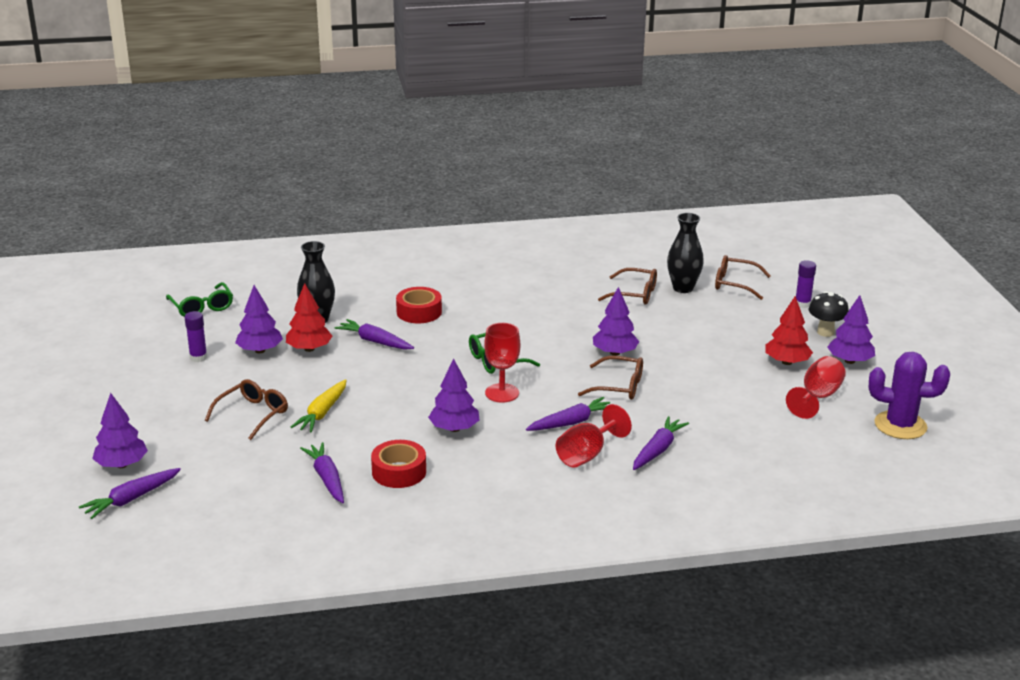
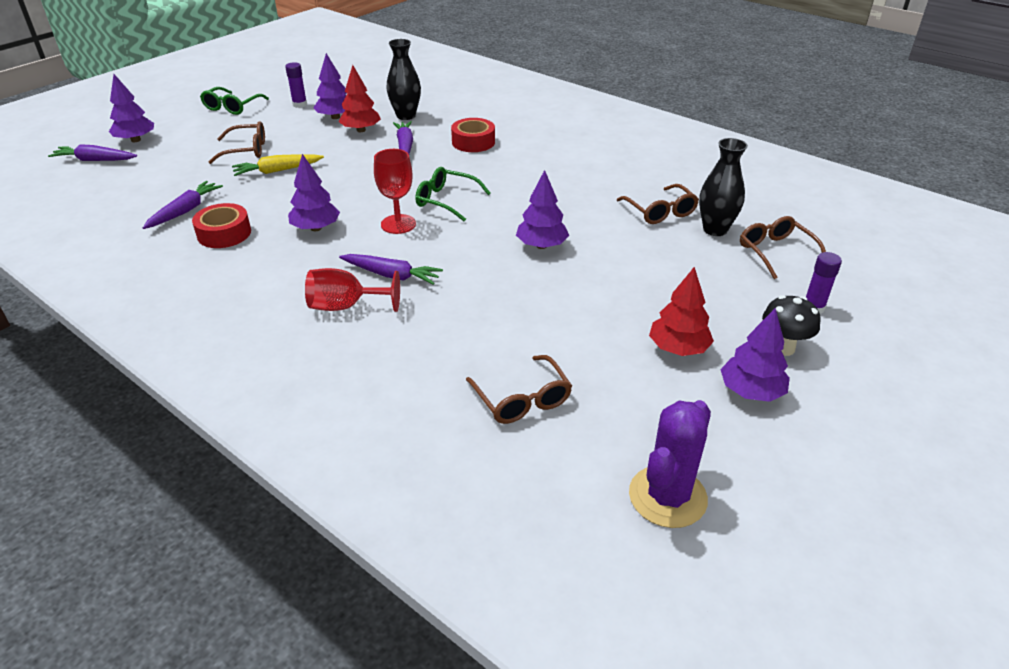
camera: 50 degrees right, 10 degrees up
(202, 307) = (366, 79): green glasses -> green glasses (232, 107)
(619, 386) = (486, 272): brown glasses -> brown glasses (522, 399)
(658, 450) = (399, 341): purple carrot -> none
(817, 397) = (638, 401): red goblet -> none
(900, 425) = (667, 496): purple cactus -> purple cactus turned 60 degrees clockwise

